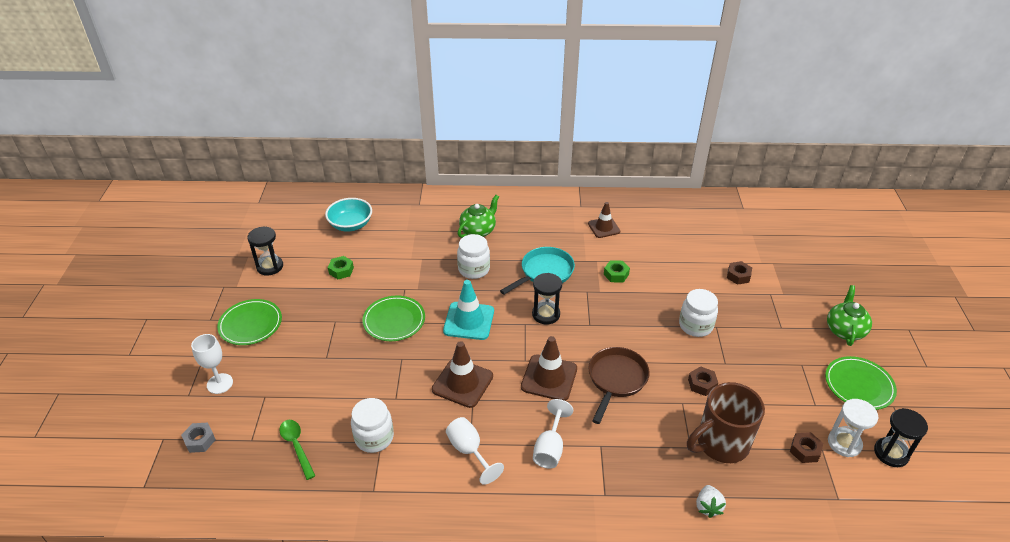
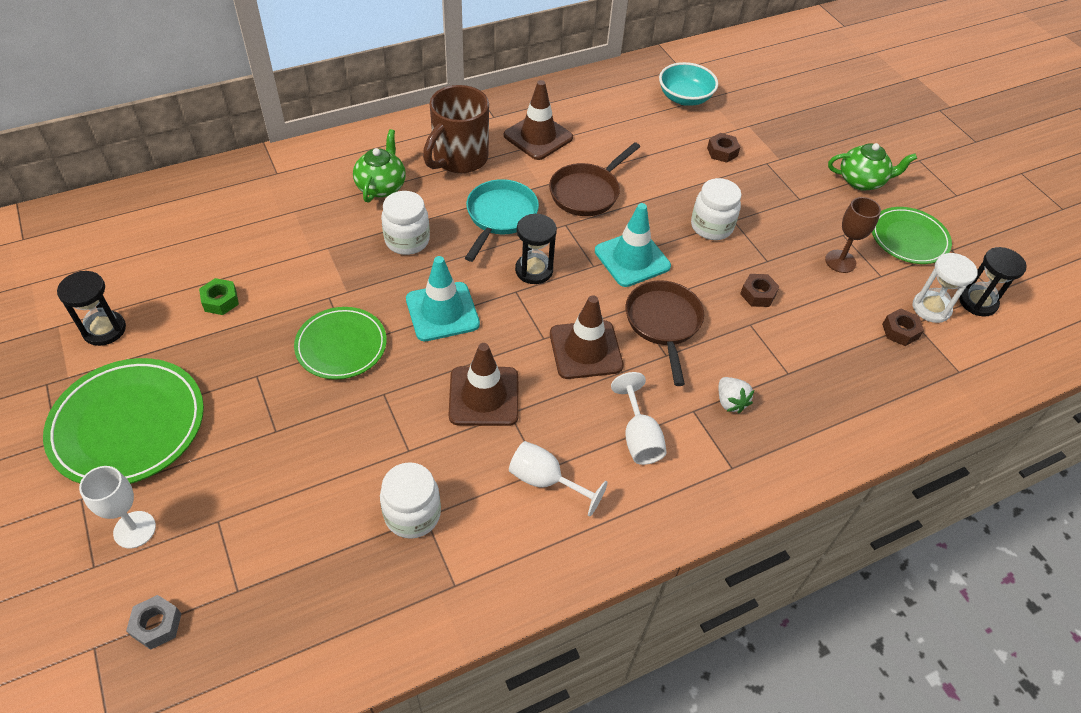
camera: 30 degrees left, 10 degrees up
(250, 324) = (128, 425): green plate -> green plate, size x1.53
(296, 446) = (310, 571): green spoon -> none
(351, 225) = (193, 230): turquoise bowl -> turquoise bowl (684, 98)
(604, 227) = (538, 137): brown traffic cone -> brown traffic cone, size x1.52
(616, 274) = (587, 192): green nut -> brown pan
(620, 329) = (632, 259): none -> turquoise traffic cone
(708, 507) = (845, 435): white strawberry -> white strawberry (730, 402)
(721, 444) = (816, 357): brown mug -> brown mug (459, 159)
(786, 383) = (840, 261): none -> brown goblet
(844, 330) = (862, 181): green teapot -> green teapot turned 105 degrees clockwise

